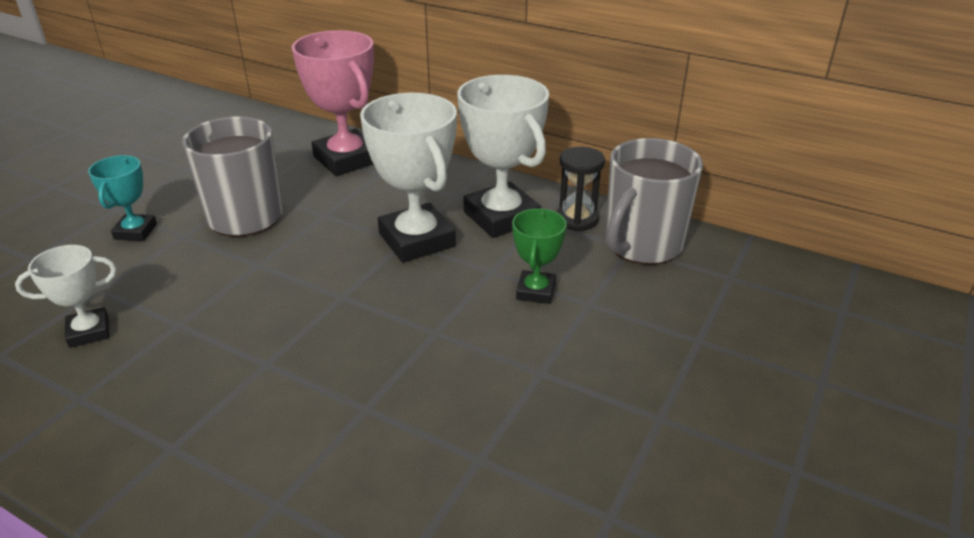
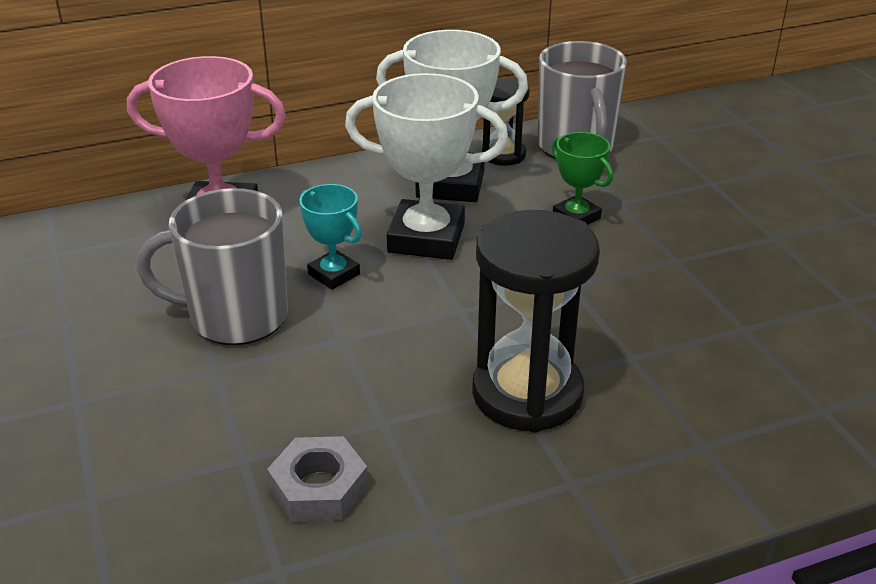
camera: 50 degrees left, 0 degrees up
(89, 332) = (319, 488): white trophy -> grey nut
(135, 231) = (154, 399): turquoise trophy -> turquoise trophy (334, 274)
(266, 374) = (527, 393): none -> black hourglass

